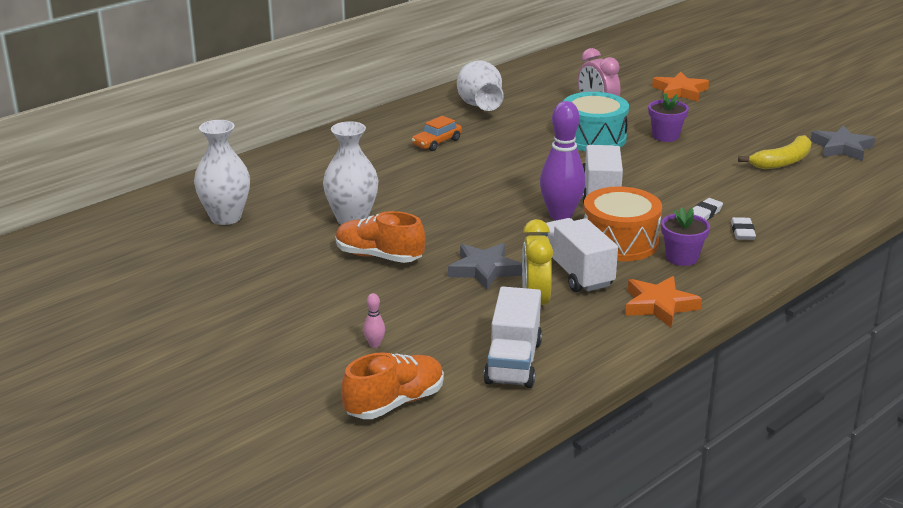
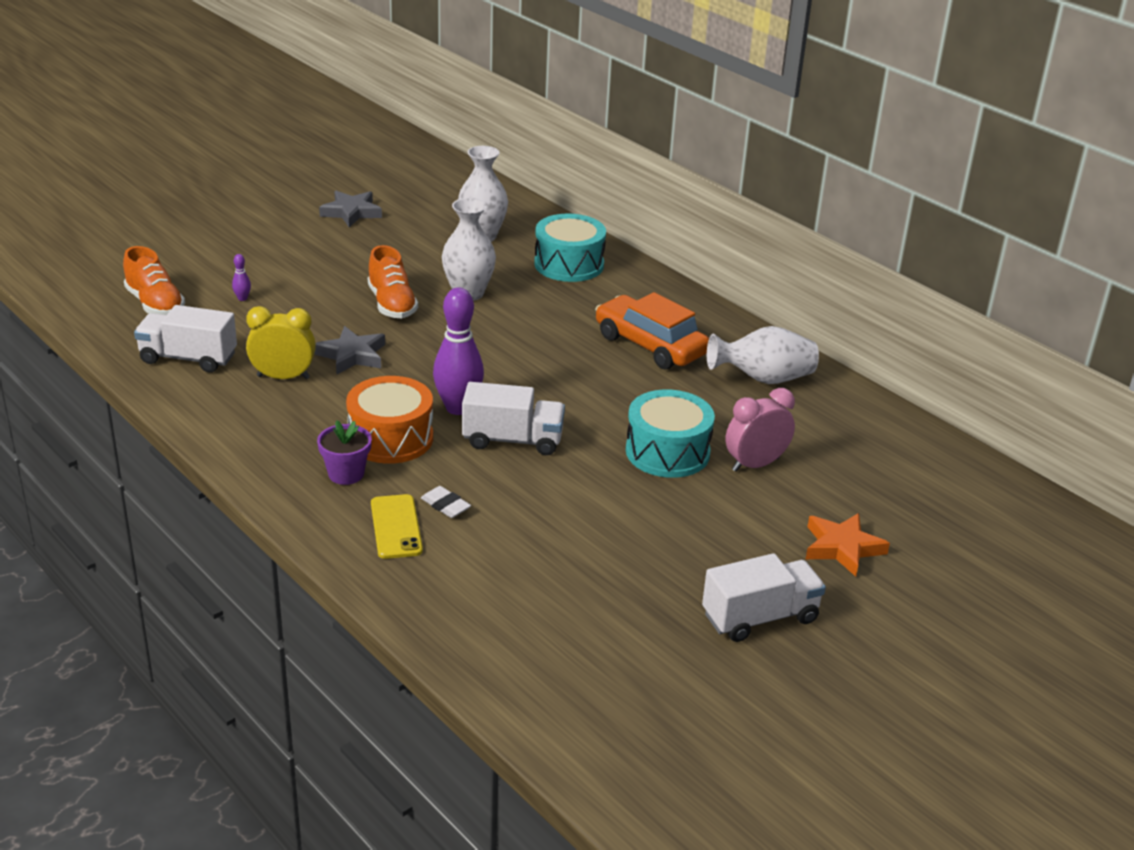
camera: 90 degrees right, 5 degrees up
(290, 175) = (569, 264): none -> turquoise drum
(374, 344) = (242, 298): pink bowling pin -> purple bowling pin
(379, 256) = (392, 304): orange shoe -> orange shoe turned 135 degrees clockwise
(437, 142) = (650, 345): orange car -> orange car, size x1.88
(576, 273) = (332, 404): white truck -> white truck (760, 617)
(659, 305) = (253, 445): orange star -> none
(665, 136) = (676, 510): purple flower pot -> none
(742, 232) = (396, 527): white eraser -> yellow phone
(782, 162) = (592, 600): yellow banana -> none
(842, 148) = (640, 671): grey star -> grey star (351, 212)

